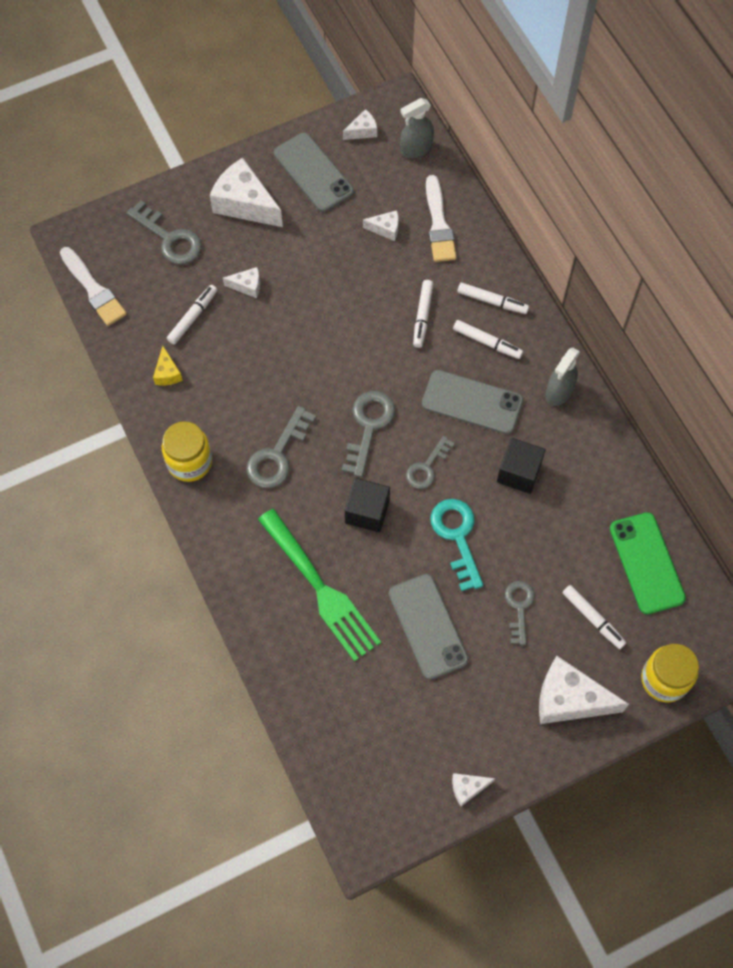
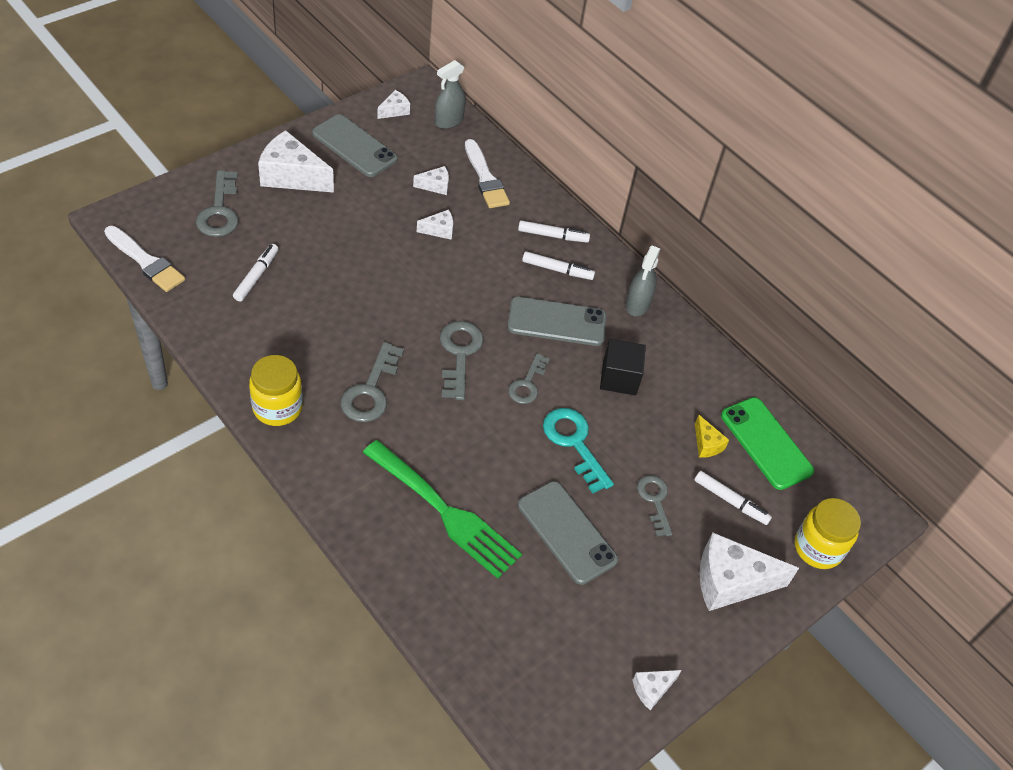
camera: 20 degrees left, 15 degrees down
(167, 373) = (238, 328): yellow cheese -> yellow cheese (706, 444)
(169, 238) = (219, 211): grey key -> grey key turned 60 degrees clockwise
(247, 286) = (308, 244): white cheese -> white cheese (439, 230)
(367, 511) = (476, 431): black cube -> none
(422, 316) = (489, 254): white marker -> none

